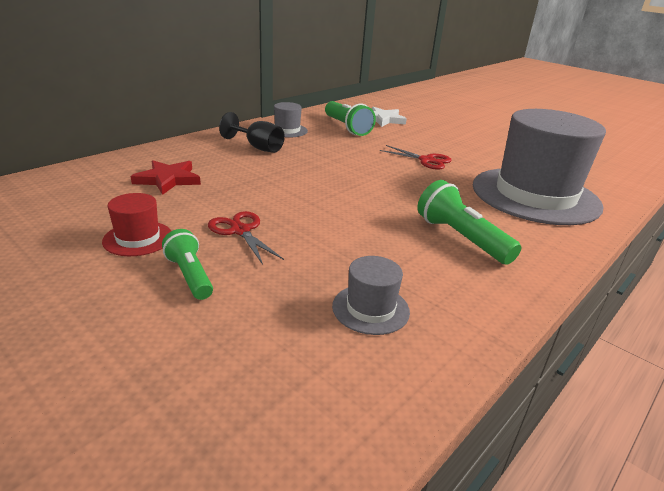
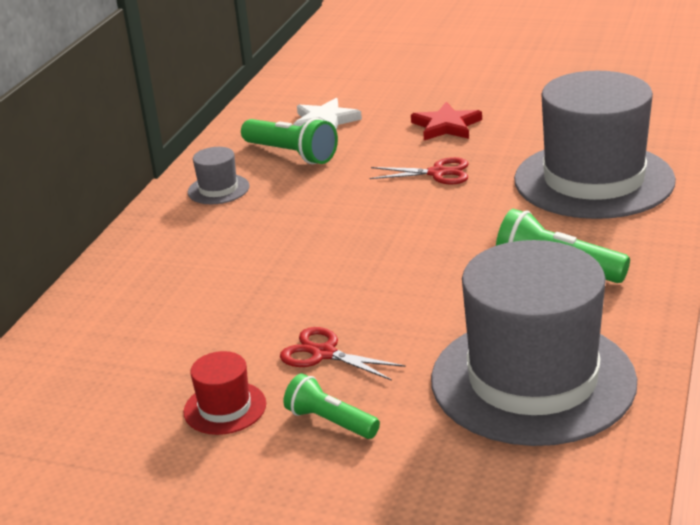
camera: 20 degrees left, 0 degrees up
(168, 179) = (159, 324): red star -> red star (446, 126)
(258, 147) = (212, 233): black goblet -> none
(370, 309) = (532, 380): grey hat -> grey hat, size x2.44

